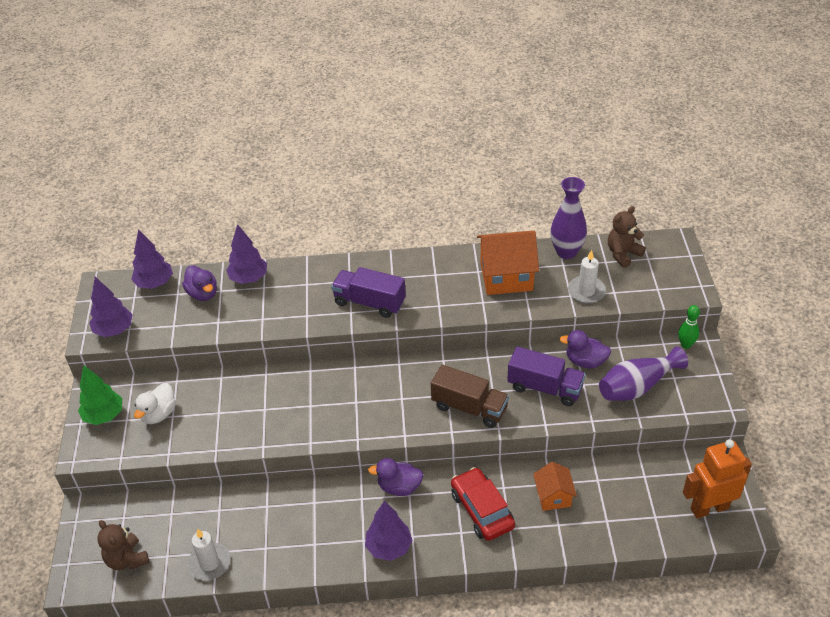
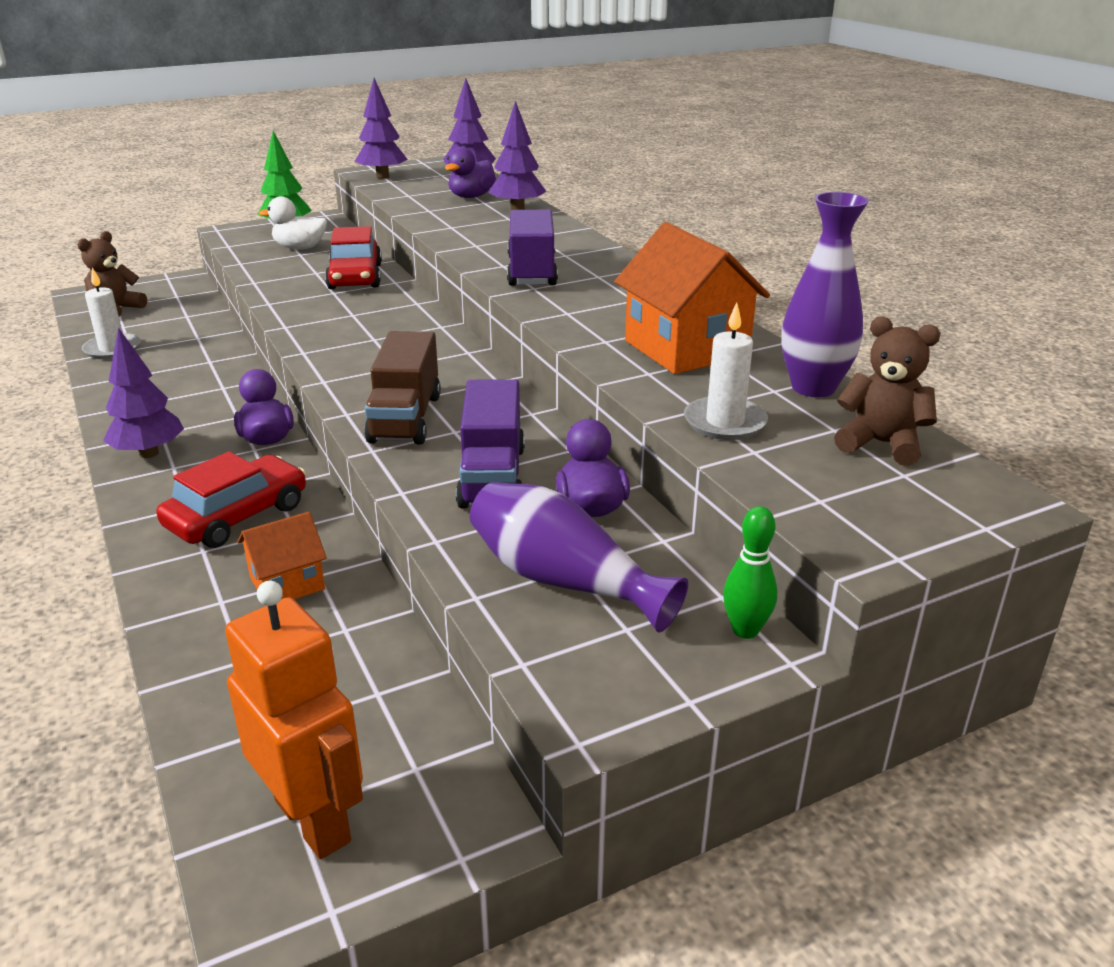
camera: 65 degrees right, 15 degrees down
(242, 392) = (355, 277): none -> red car

